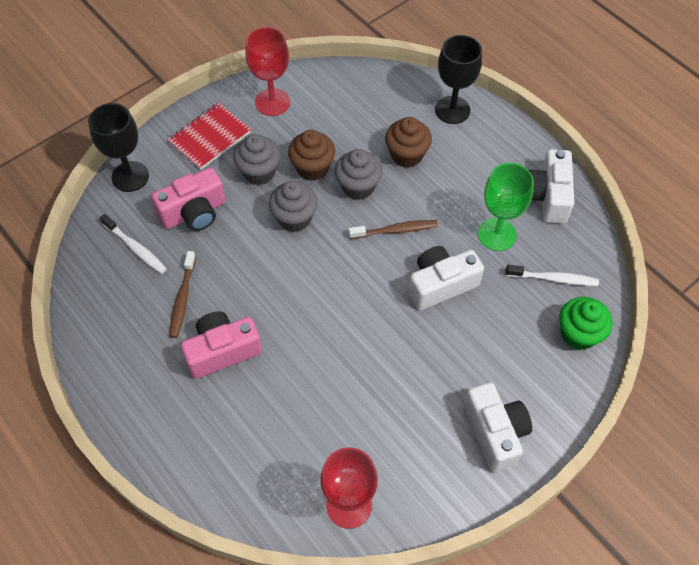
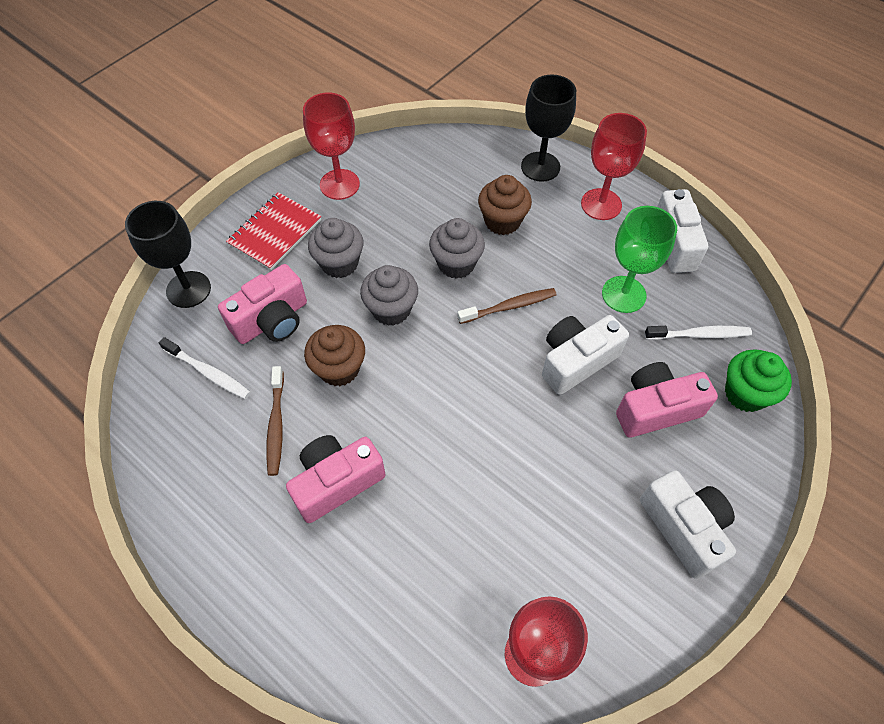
camera: 10 degrees left, 0 degrees up
(312, 168) = (400, 250): brown cupcake -> brown cupcake (339, 369)
(498, 152) = (601, 204): none -> red goblet
(498, 334) = (656, 409): none -> pink camera

